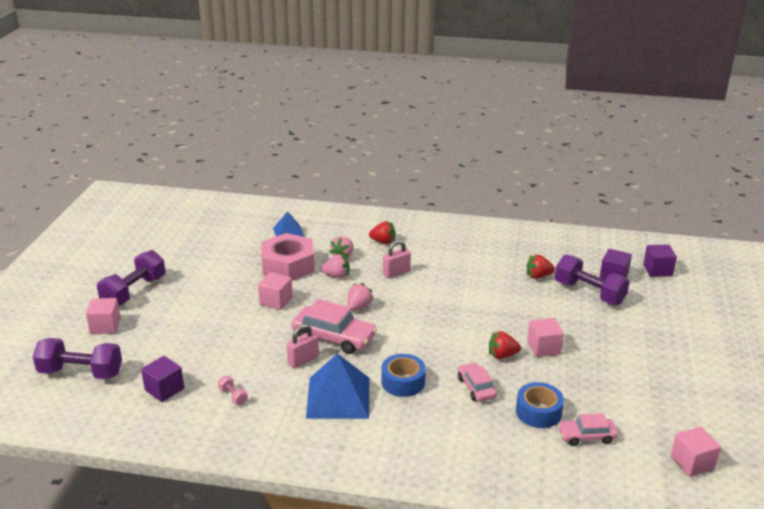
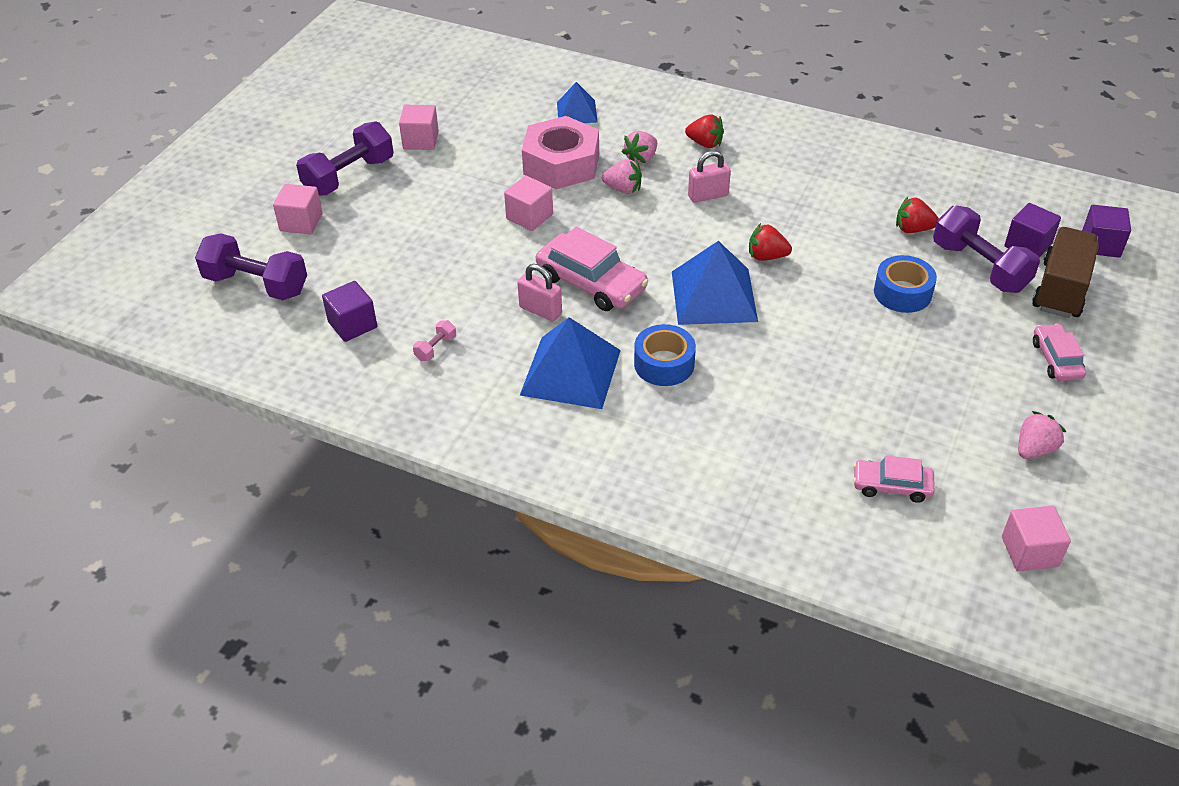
camera: 15 degrees right, 15 degrees up
(233, 396) = (436, 348): pink dumbbell -> pink dumbbell turned 60 degrees clockwise
(303, 360) = (540, 310): pink padlock -> pink padlock turned 60 degrees clockwise
(358, 307) = (639, 242): pink strawberry -> pink strawberry (1034, 449)
(422, 334) = (714, 296): none -> blue pyramid
(476, 387) = (762, 388): pink car -> pink car (1056, 359)
(502, 355) = (815, 346): red strawberry -> red strawberry (766, 256)
(538, 412) = (836, 439): blue tape -> blue tape (902, 293)
(543, 348) = (879, 343): pink cube -> pink cube (421, 140)
(644, 299) = (1061, 289): none -> brown truck

